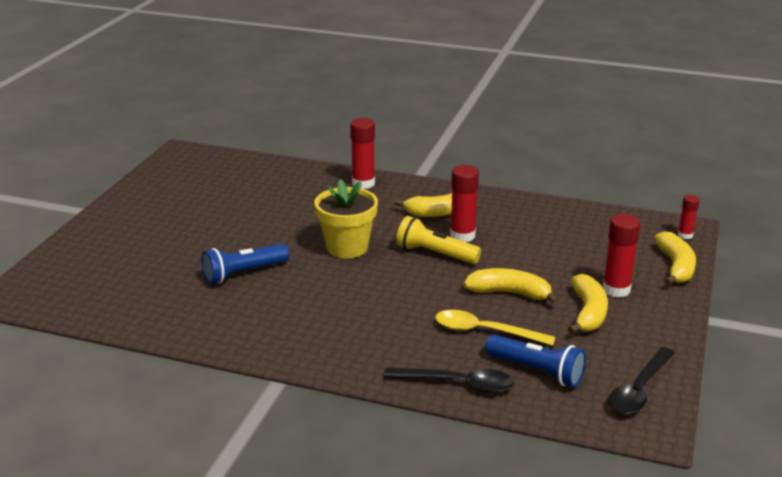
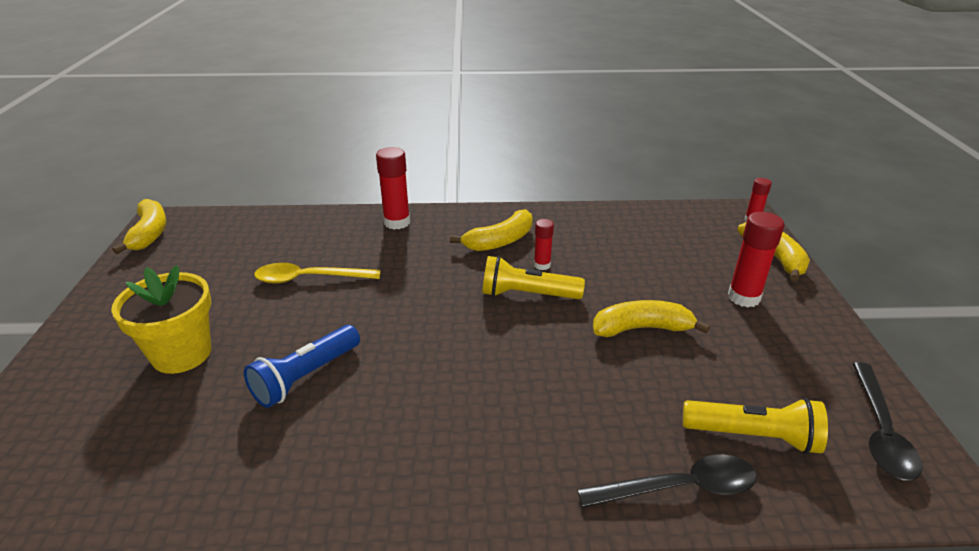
camera: 20 degrees left, 5 degrees up
(347, 247) = (421, 308): yellow flower pot -> yellow flower pot (182, 354)
(462, 236) = (542, 265): red glue stick -> red glue stick, size x0.58
(485, 331) = (653, 391): yellow spoon -> yellow spoon (309, 279)
(536, 371) = (753, 436): blue flashlight -> yellow flashlight
(588, 313) = (741, 334): yellow banana -> yellow banana (150, 233)

